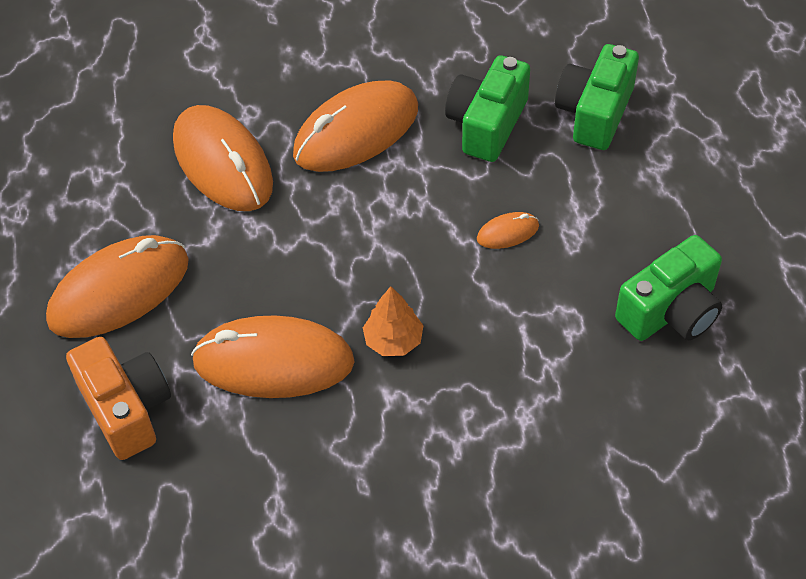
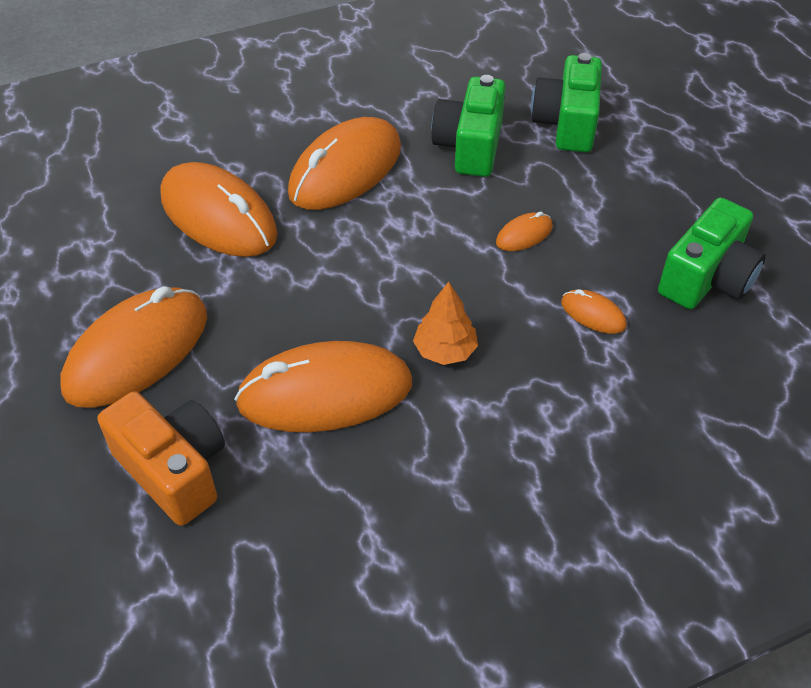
camera: 15 degrees left, 5 degrees down
(545, 328) = (593, 314): none -> orange mouse

